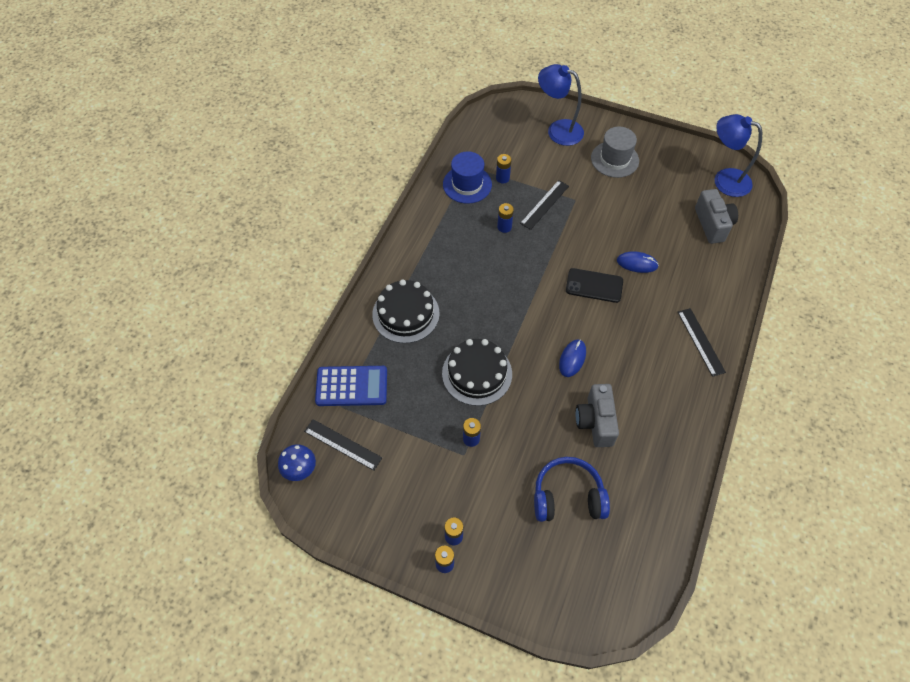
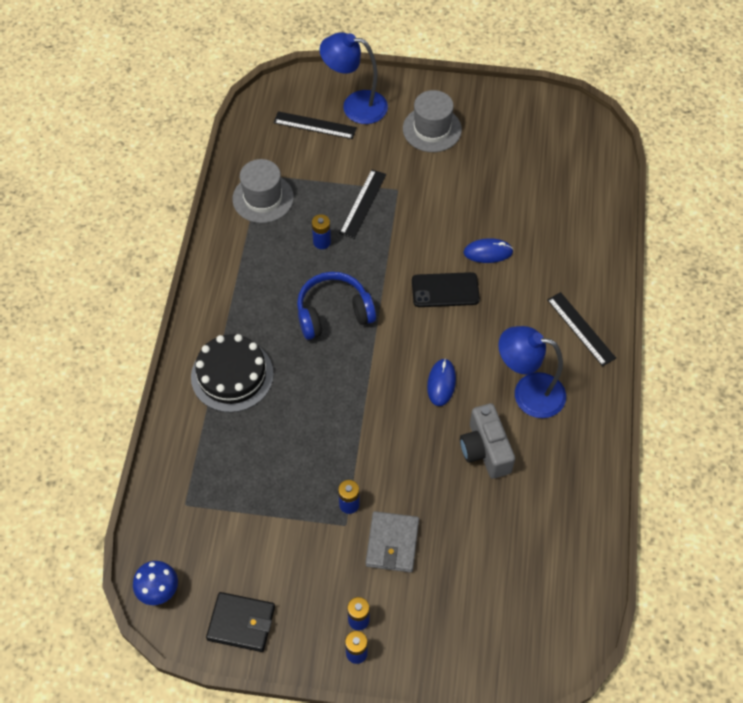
camera: 15 degrees left, 0 degrees up
(342, 444) = (200, 548): black ruler -> black ruler (315, 125)
(351, 386) = (191, 478): blue calculator -> none
(358, 513) = (241, 623): none -> black wallet
(467, 184) = (263, 198): blue hat -> grey hat
(477, 373) = (335, 427): black cake -> none
(498, 480) = (392, 543): none -> grey wallet
(502, 178) = (304, 181): blue battery -> none
(567, 497) = (475, 543): blue headphones -> blue headphones (333, 313)
(712, 224) = (563, 185): grey camera -> none
(724, 179) = (565, 127): blue lamp -> blue lamp (528, 393)

